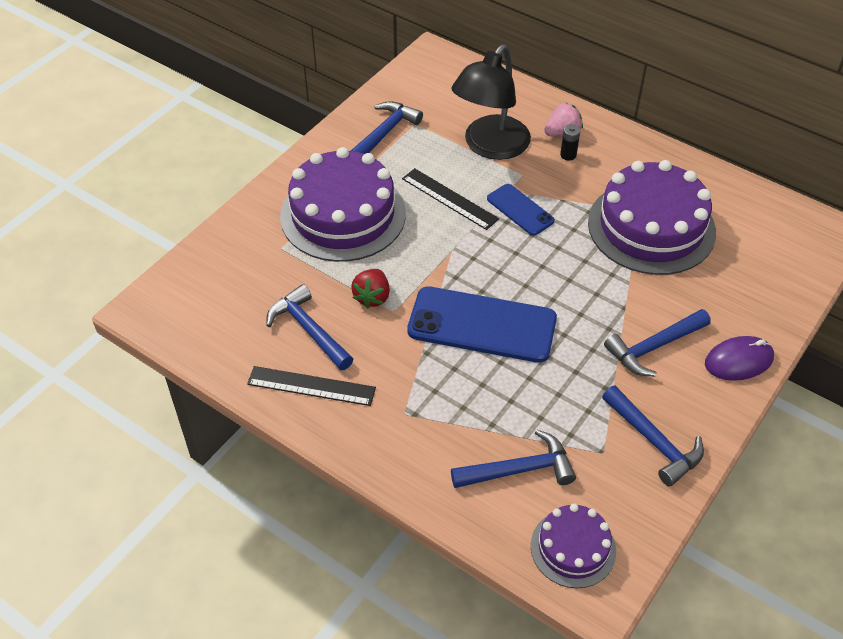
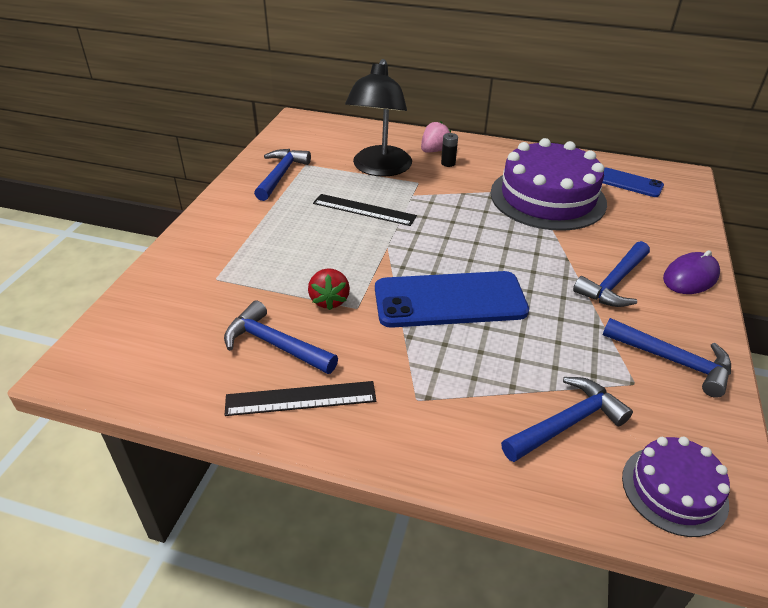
camera: 20 degrees left, 10 degrees down
(343, 215) = (268, 240): purple cake -> none
(520, 210) = (431, 206): blue phone -> blue phone (629, 183)

